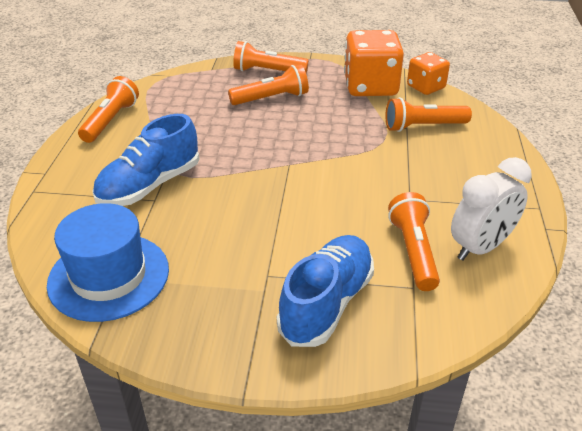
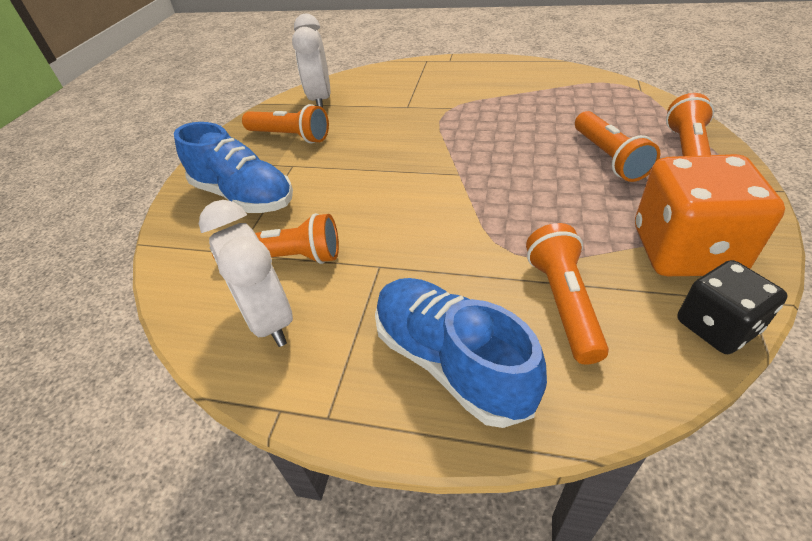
camera: 100 degrees right, 5 degrees up
(109, 276) = (320, 100): blue hat -> white clock
(111, 120) = (533, 72): orange flashlight -> orange flashlight (290, 136)
(149, 185) = (427, 102): blue shoe -> blue shoe (450, 361)
(426, 87) = (716, 326): orange dice -> black dice

